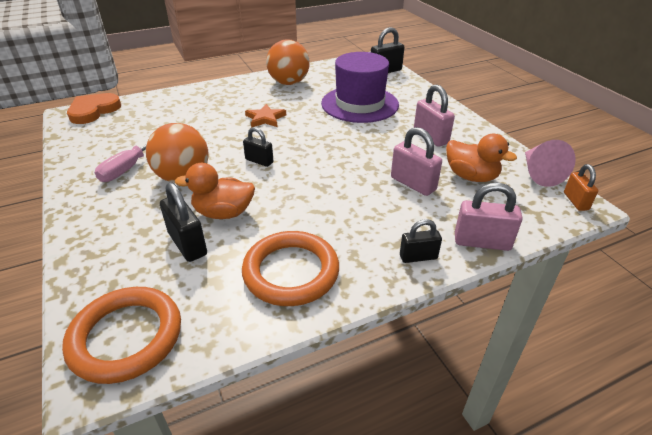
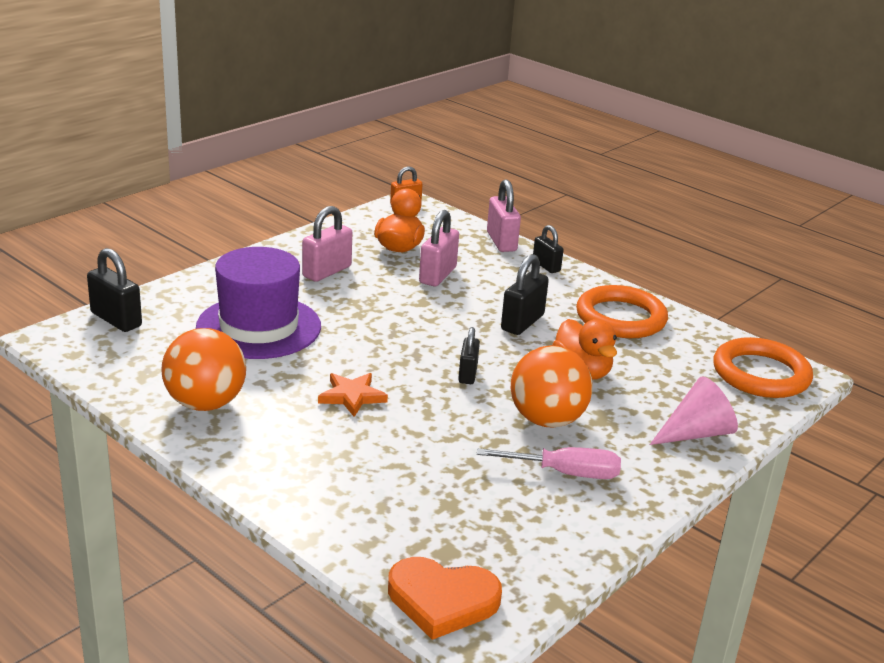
camera: 115 degrees left, 10 degrees down
(187, 244) = (644, 379): black padlock -> black padlock (522, 322)
(539, 173) = (367, 217): pink cone -> pink cone (695, 433)

